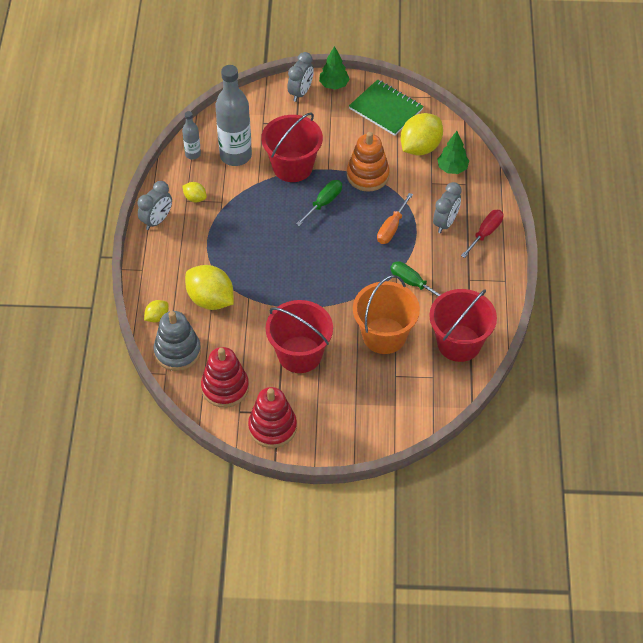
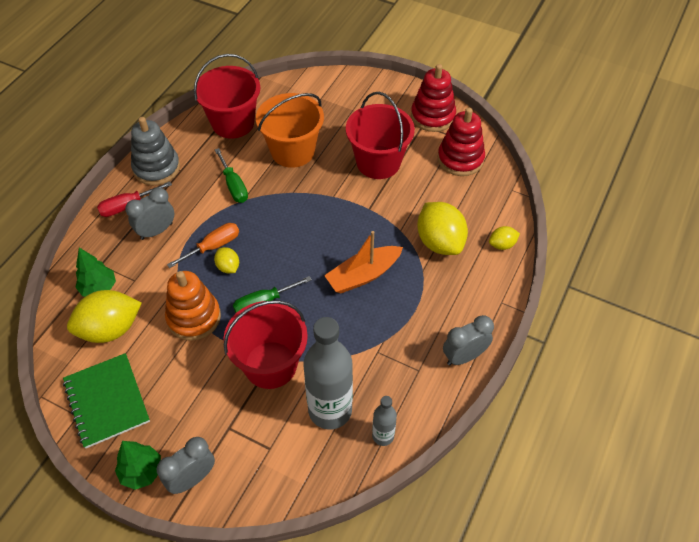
camera: 155 degrees left, 0 degrees up
(177, 351) = (493, 204): grey stacking toy -> grey stacking toy (156, 168)
(195, 198) = (407, 369): yellow lemon -> yellow lemon (228, 267)
(260, 250) = (363, 275): none -> orange boat

